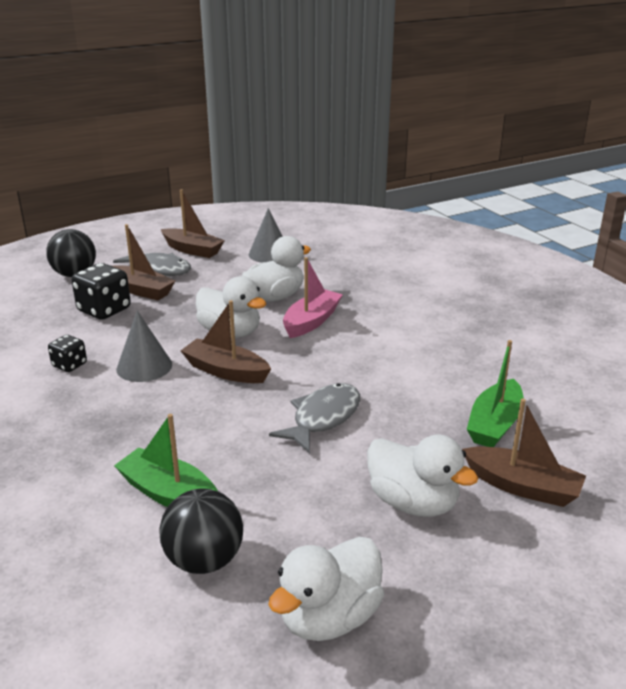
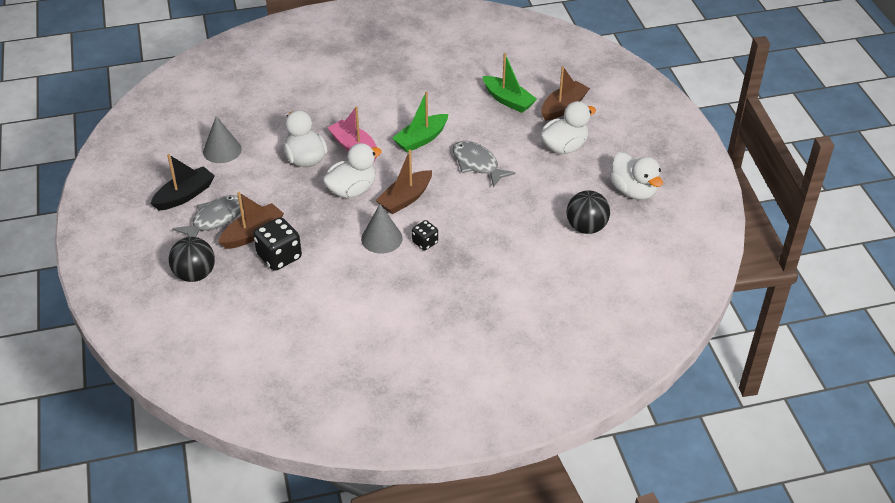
camera: 75 degrees left, 15 degrees up
(69, 365) = (362, 278): black dice -> black dice (425, 242)
(169, 494) = (529, 236): green boat -> green boat (421, 139)
(192, 250) = (185, 195): brown boat -> black boat

